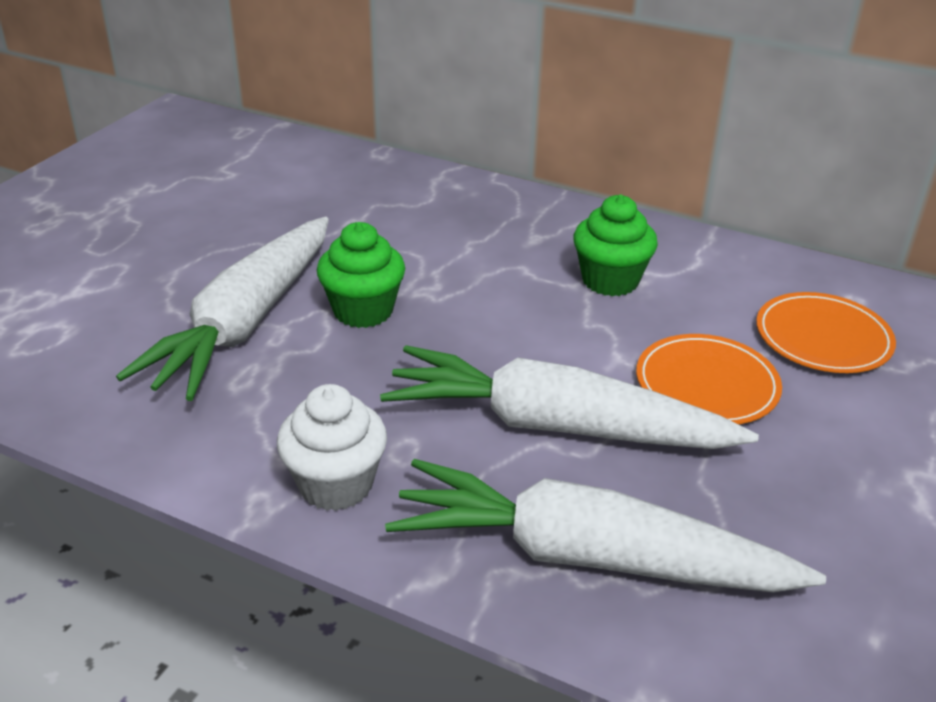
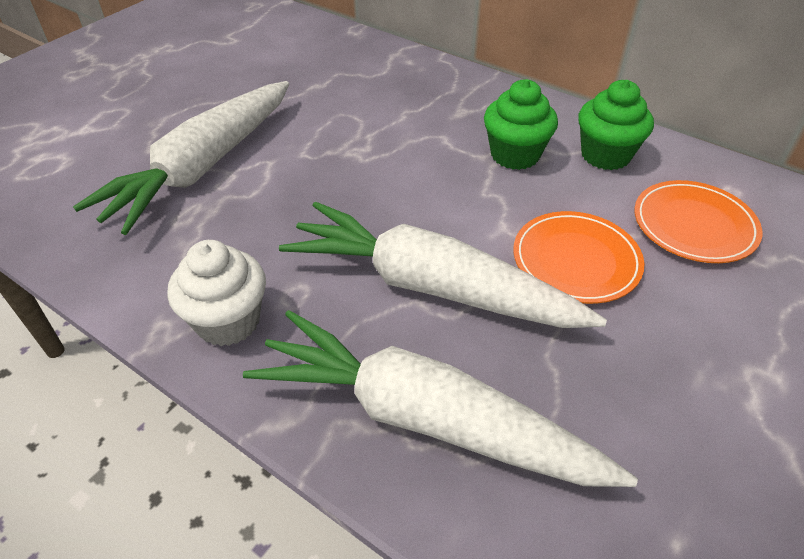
camera: 10 degrees right, 10 degrees up
(363, 311) = (300, 165): green cupcake -> green cupcake (605, 155)

